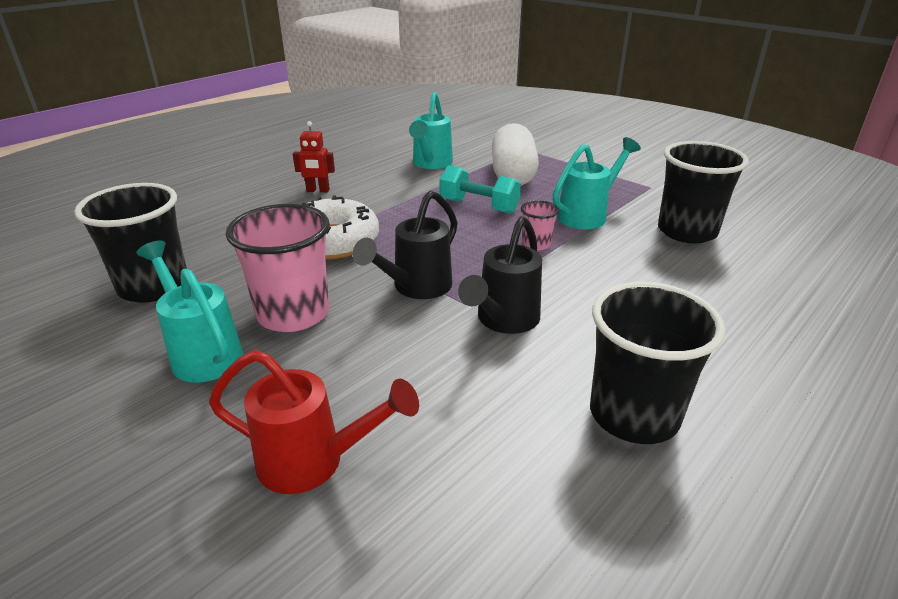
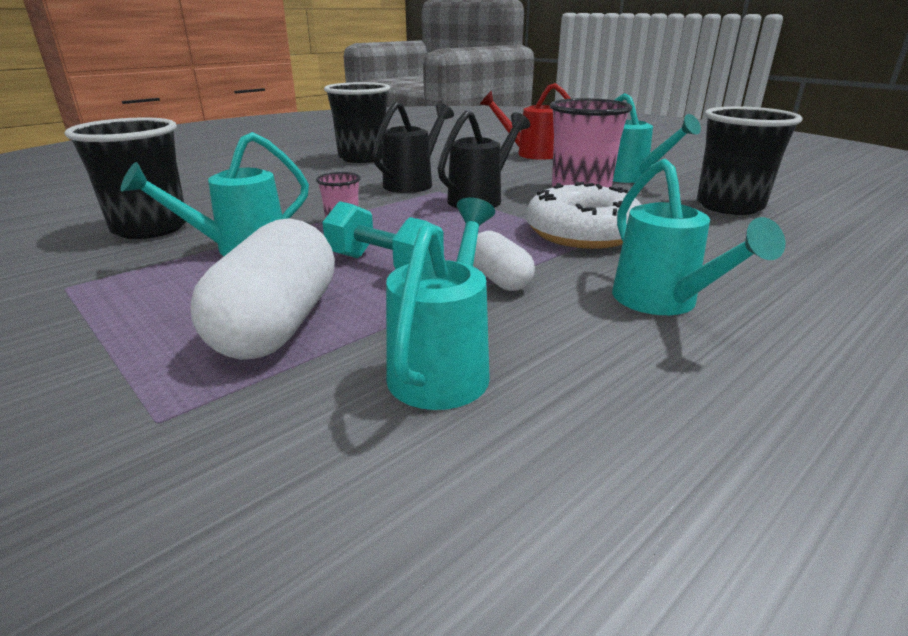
camera: 175 degrees left, 5 degrees down
(318, 190) = (663, 303): red robot -> turquoise watering can
(405, 200) = (499, 279): none -> white capsule

